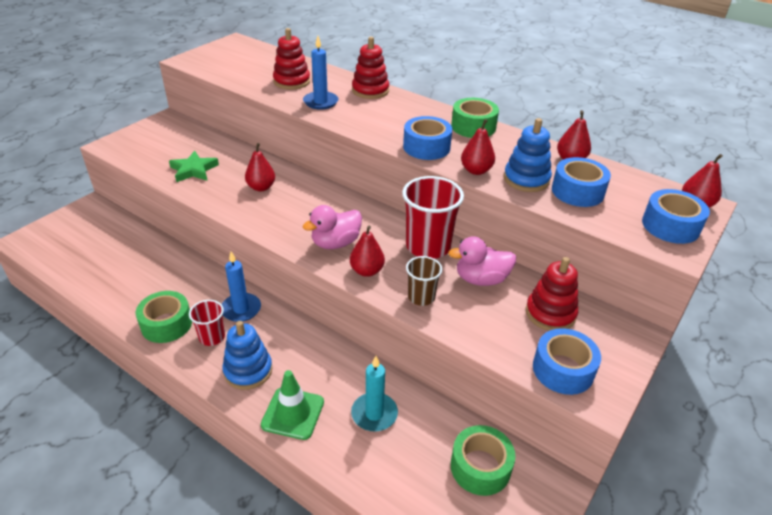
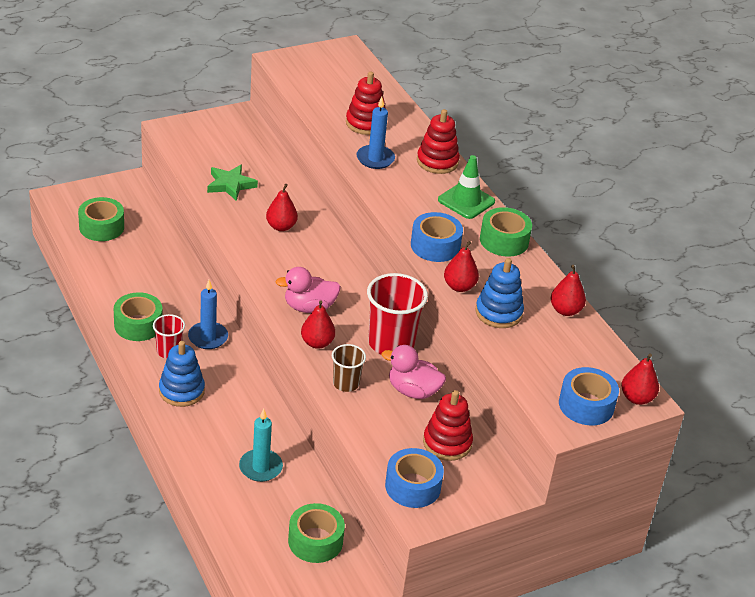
camera: 25 degrees right, 0 degrees up
(81, 250) = (101, 227): none -> green tape
(293, 413) = (196, 438): green traffic cone -> green traffic cone (466, 201)
(577, 191) = (535, 342): blue tape -> none

